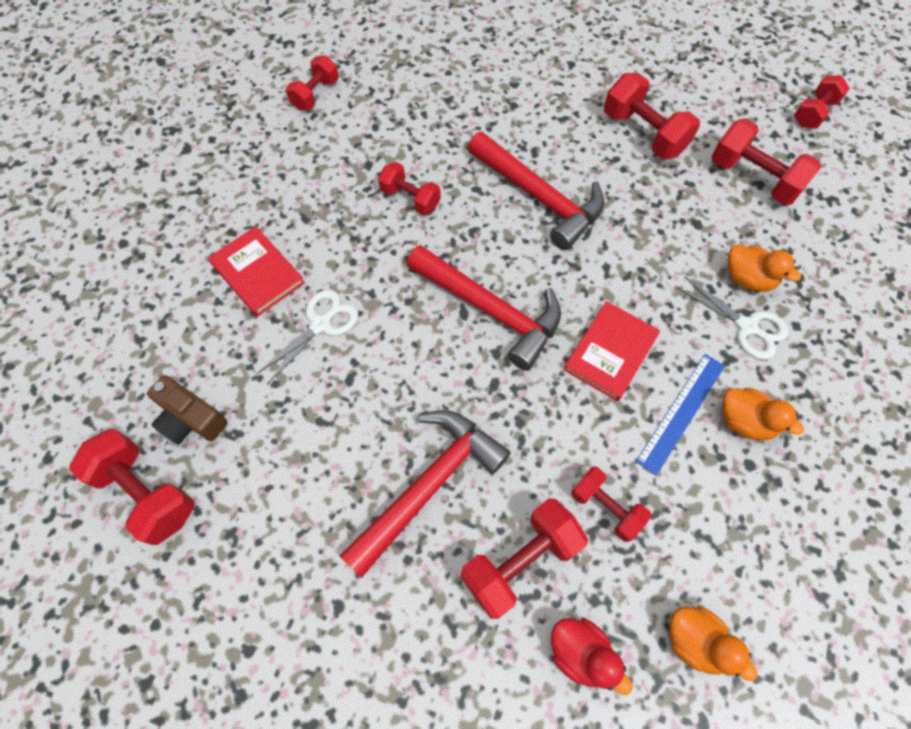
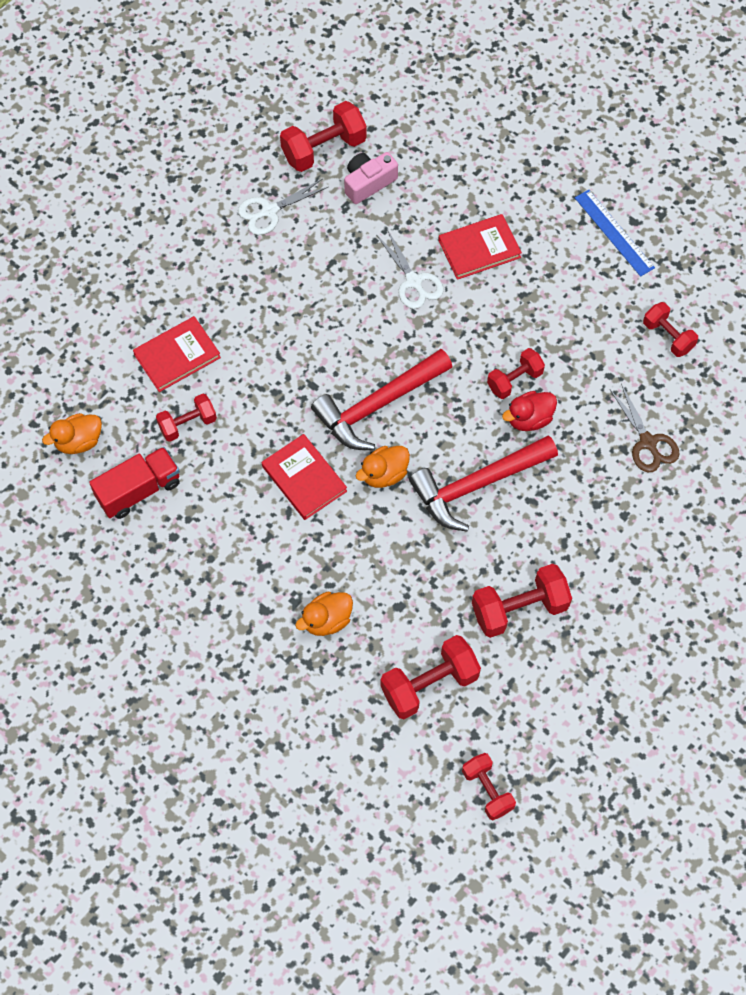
camera: 110 degrees right, 0 degrees up
(190, 419) = (368, 183): brown camera -> pink camera
(429, 485) = (254, 317): red hammer -> none
(434, 84) = (648, 442): none -> brown scissors
(520, 561) = (177, 356): red dumbbell -> red book
(581, 653) = (105, 370): red duck -> red duck (529, 419)
(681, 412) = (234, 507): blue ruler -> blue ruler (614, 232)
(718, 530) = (139, 490): none -> red truck
(745, 421) = (206, 550): orange duck -> orange duck (384, 474)
(746, 326) = (283, 595): white scissors -> white scissors (269, 211)

